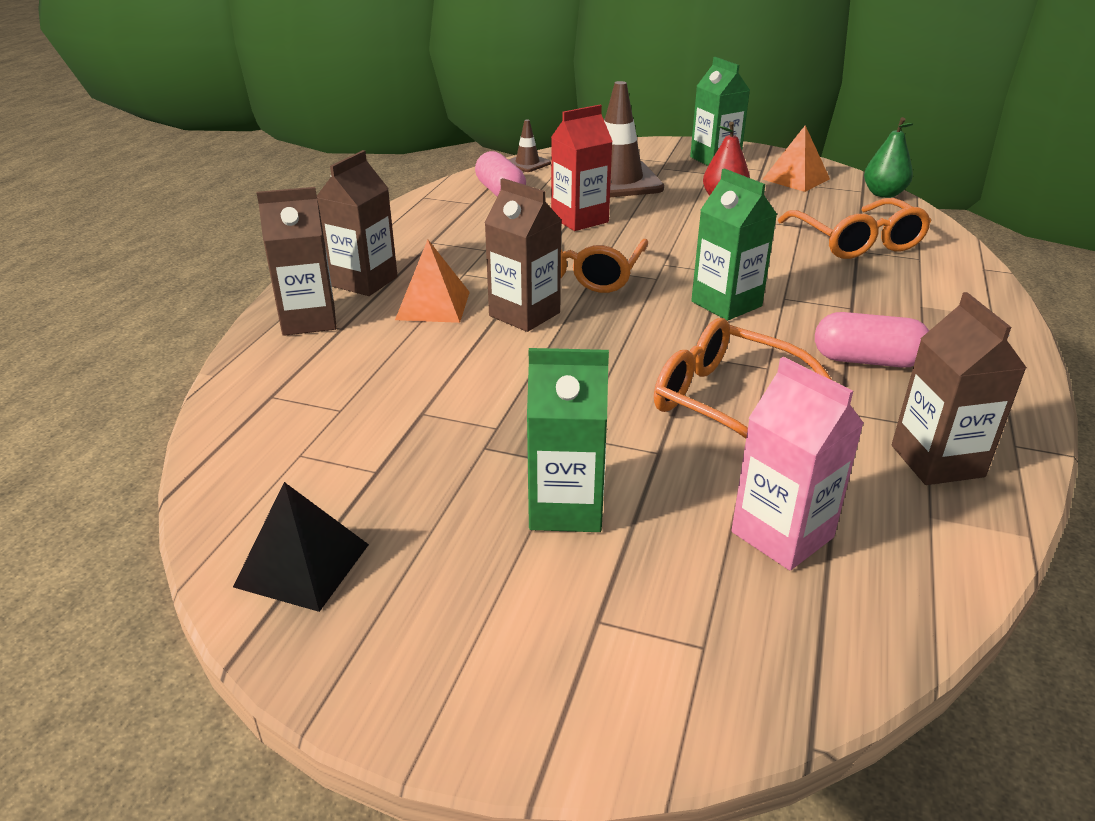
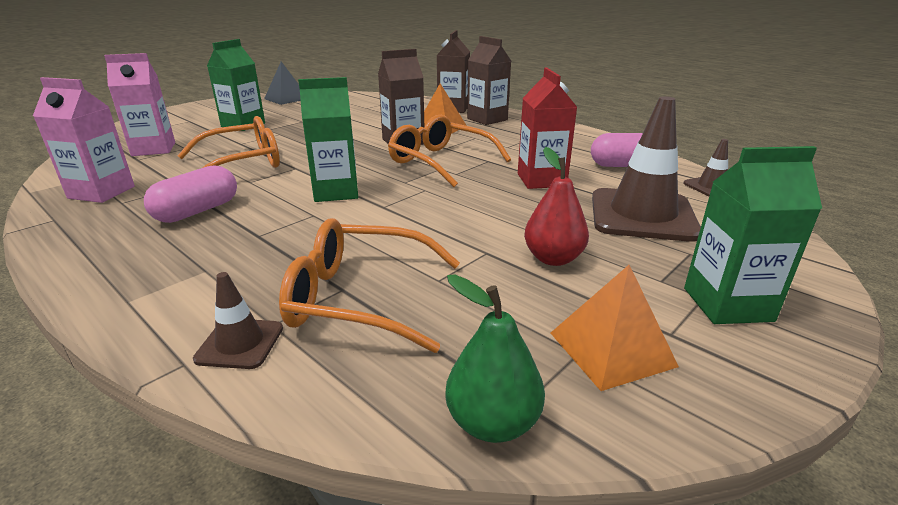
camera: 115 degrees right, 5 degrees down
(937, 461) = (101, 192): brown carton -> pink carton
(947, 260) = (240, 343): none -> brown traffic cone

